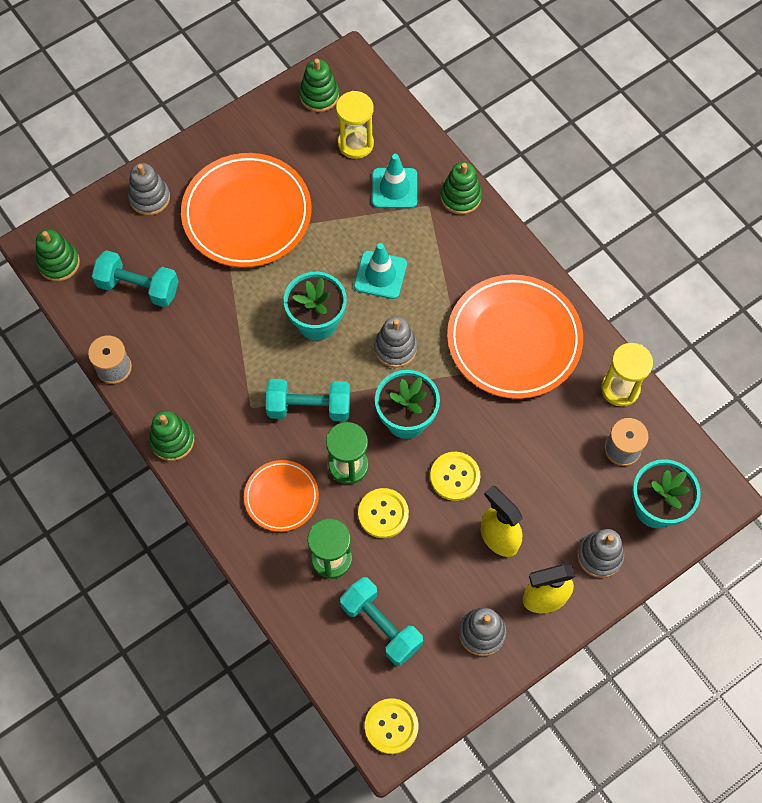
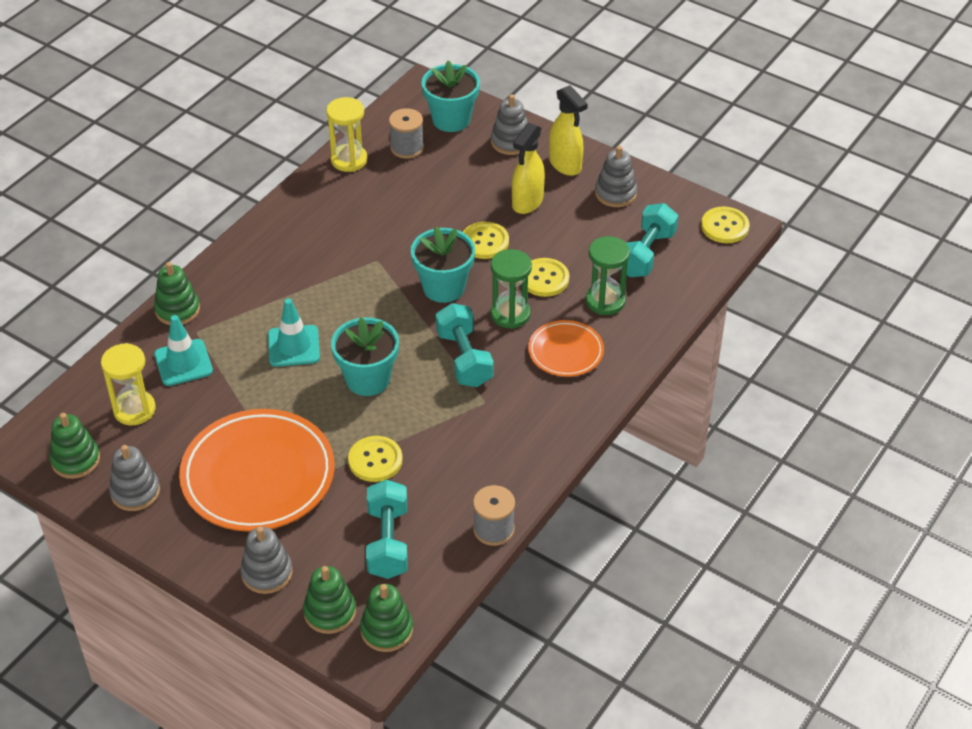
camera: 110 degrees left, 20 degrees down
(172, 440) = (550, 452): green stacking toy -> green stacking toy (330, 612)
(225, 302) = (375, 460): none -> yellow button
(395, 348) = (372, 314): grey stacking toy -> grey stacking toy (135, 492)
(514, 340) = (328, 235): orange plate -> none

